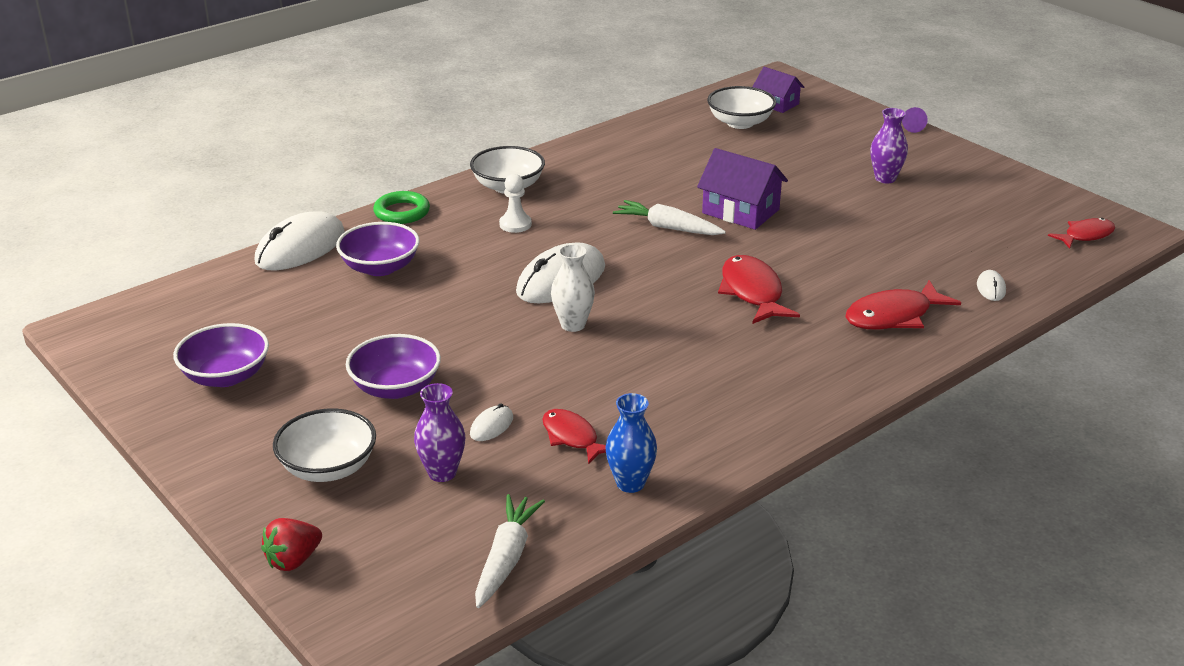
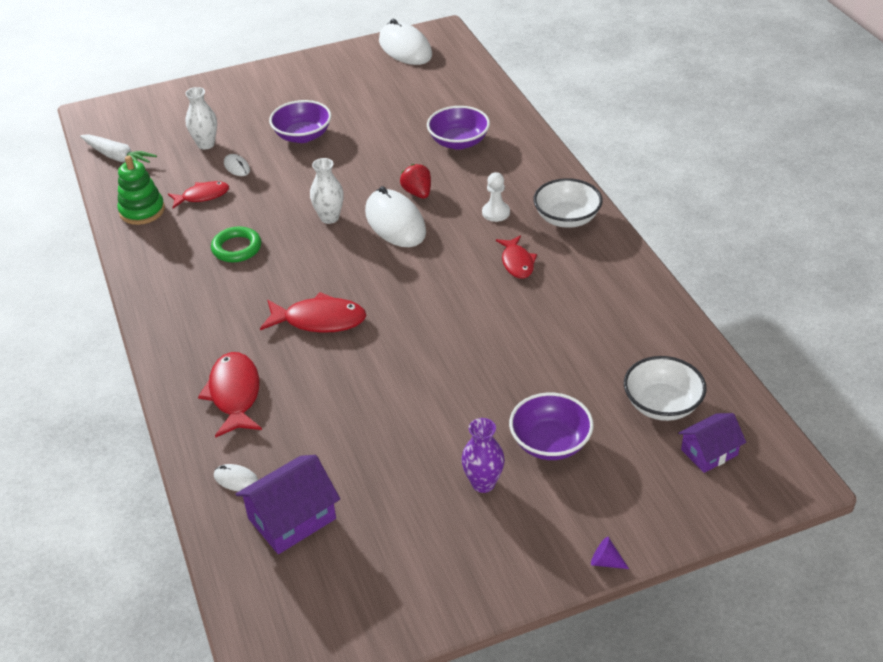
camera: 110 degrees right, 10 degrees up
(226, 376) = (356, 78): purple bowl -> purple bowl (550, 443)
(293, 560) = (172, 93): red strawberry -> red strawberry (417, 193)
(300, 248) = (505, 111): white mouse -> white mouse (405, 48)
(328, 468) = (240, 107): white bowl -> none
(402, 212) = (542, 159): green ring -> green ring (236, 248)
(442, 473) = (206, 144): purple vase -> white vase
(630, 483) = (142, 211): blue vase -> green stacking toy
(668, 228) = (450, 297): white carrot -> none
(740, 211) = (459, 350): purple house -> purple house (292, 519)
(1085, 235) = (284, 610): red fish -> red fish (517, 263)

